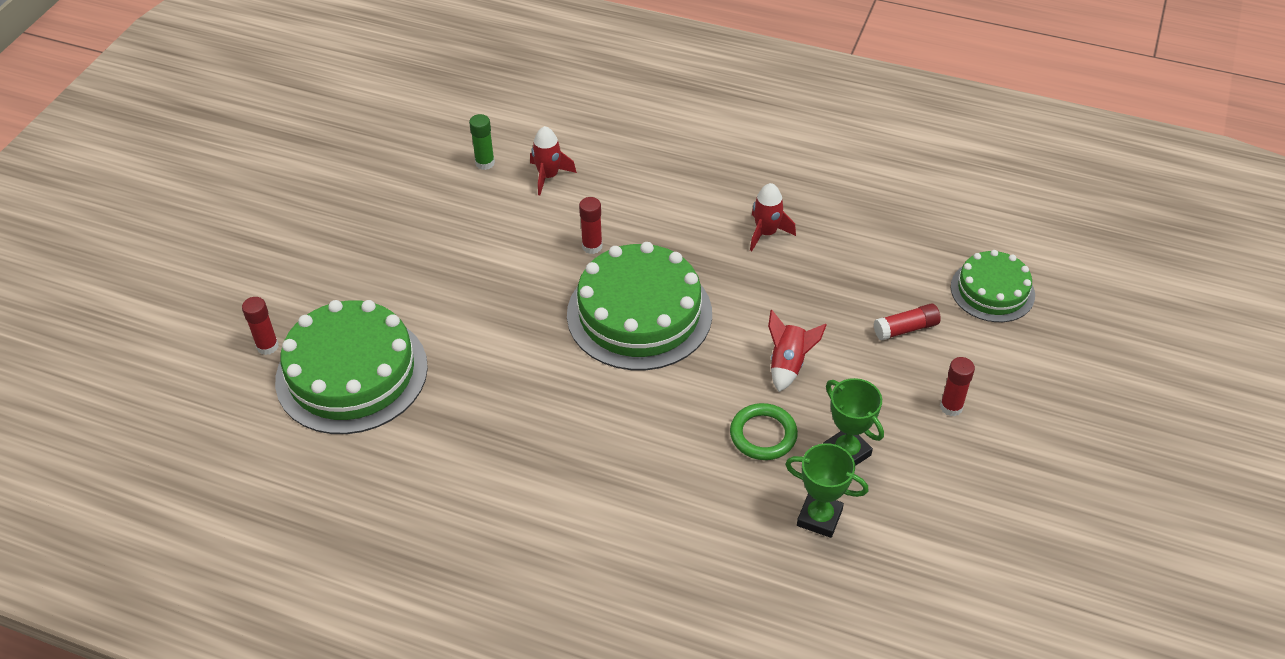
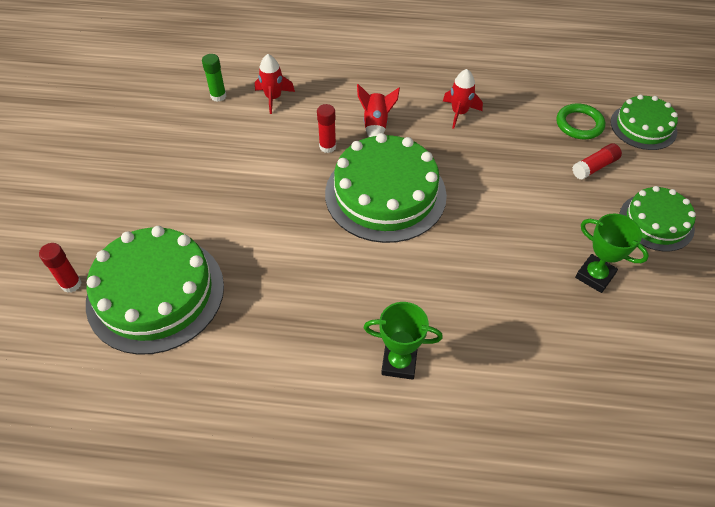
camera: 15 degrees left, 5 degrees up
(763, 435) = (523, 275): green ring -> green ring (579, 124)
(788, 364) = (519, 212): red rocket -> red rocket (376, 125)
(819, 518) = (598, 337): green trophy -> green trophy (399, 363)
(951, 407) = (656, 222): red glue stick -> green cake

